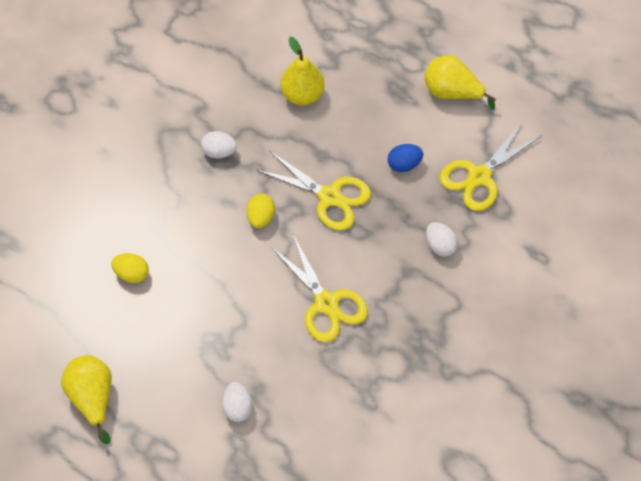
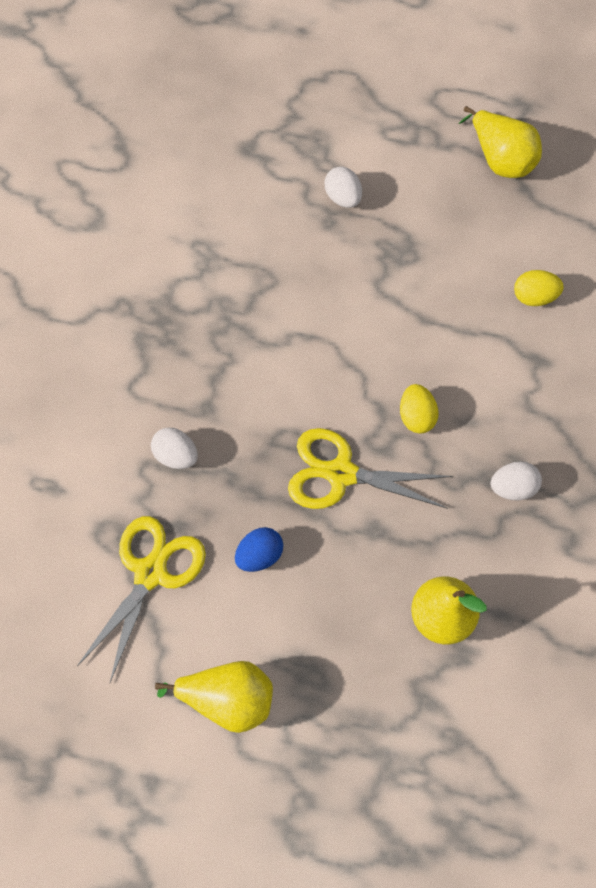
camera: 160 degrees right, 5 degrees up
(326, 303) = (291, 337): yellow scissors -> none

